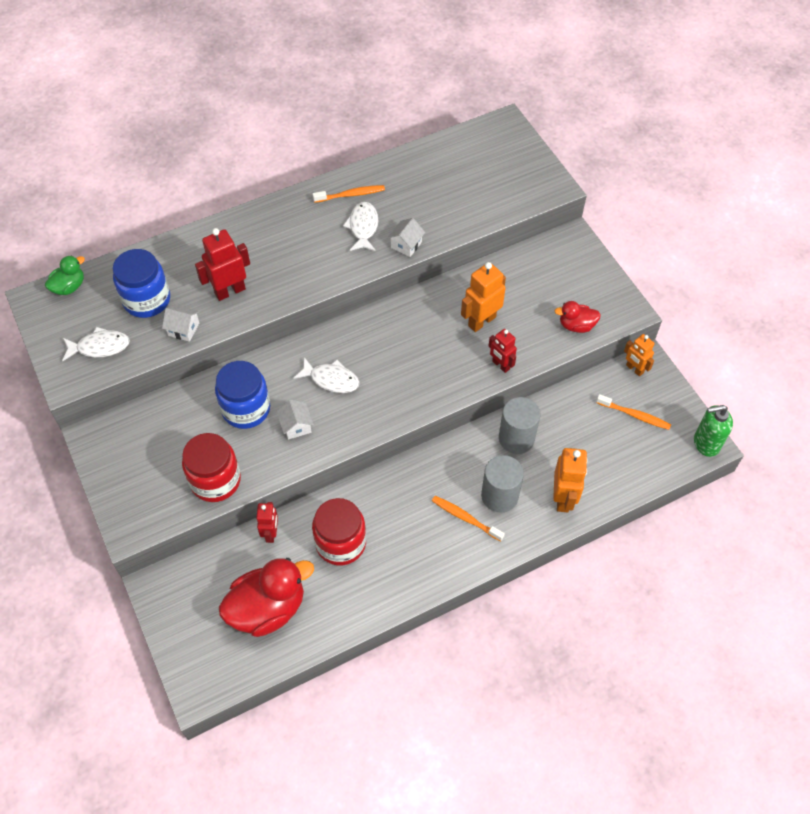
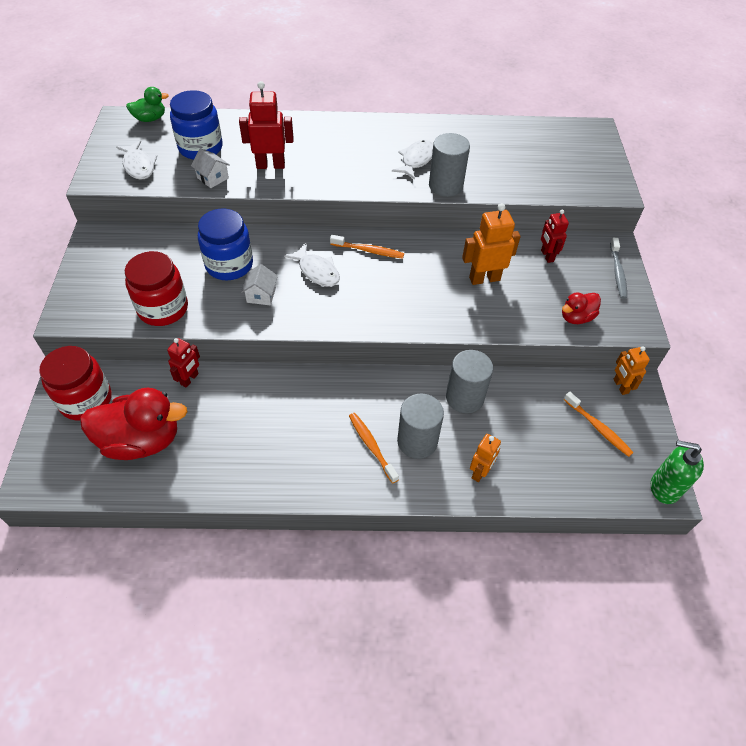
camera: 25 degrees right, 5 degrees down
(100, 347) = (139, 166): white fish -> white fish turned 45 degrees clockwise
(340, 543) = (243, 415): red jar -> red jar (86, 400)
(351, 195) = (421, 134): orange toothbrush -> orange toothbrush (368, 251)
(406, 245) = (445, 185): white house -> grey cylinder
(500, 365) = (480, 321): red robot -> red robot (547, 256)
(563, 498) = (480, 472): orange robot -> orange robot, size x0.64
(576, 325) = (576, 317): red duck -> red duck turned 60 degrees counterclockwise
(588, 265) = (617, 272): none -> grey toothbrush

